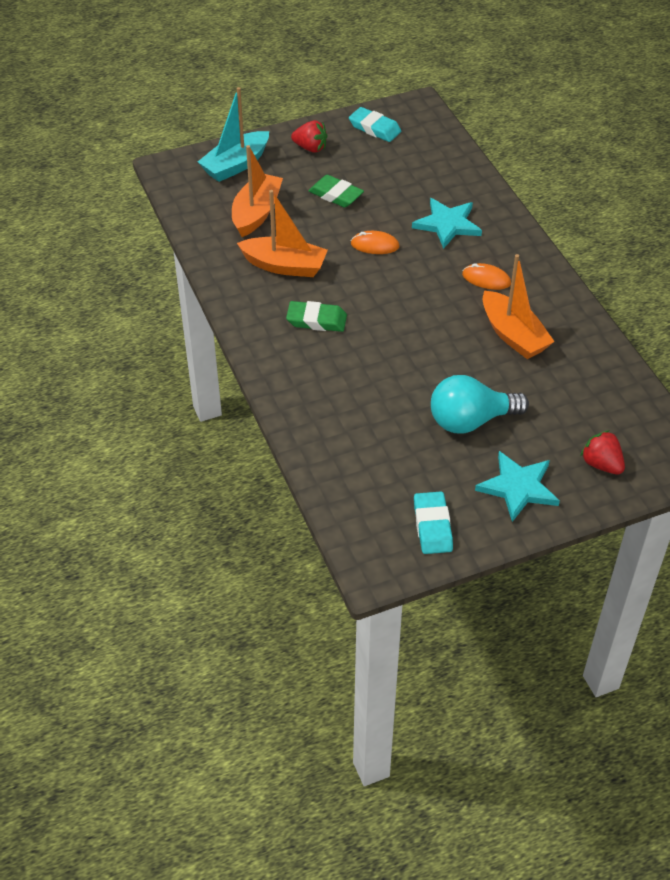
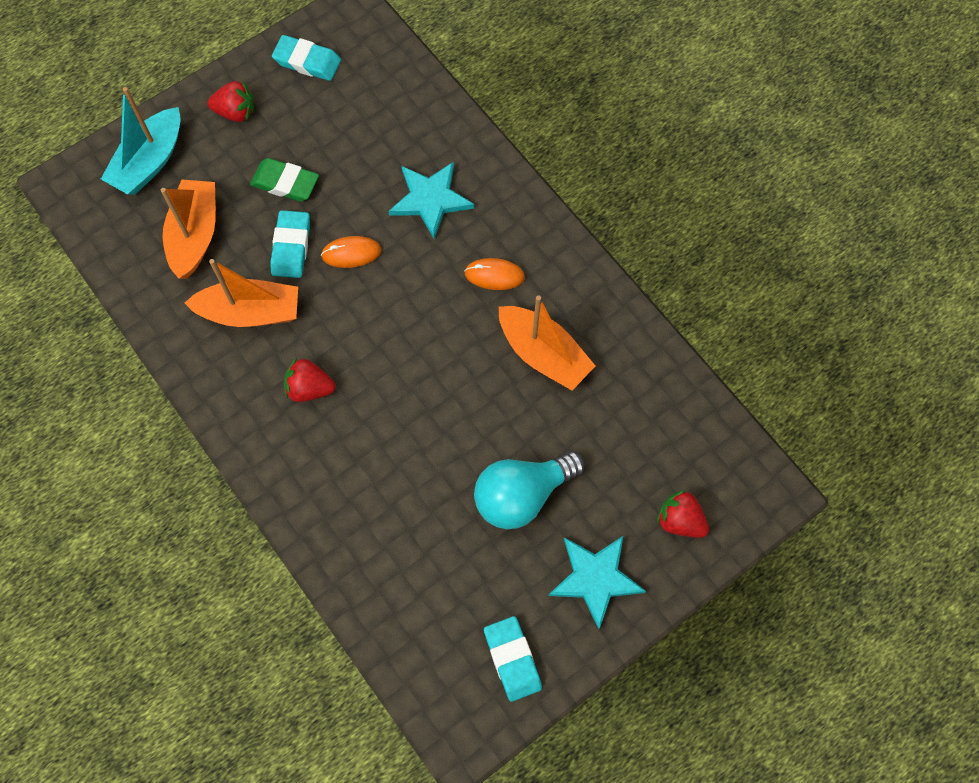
camera: 15 degrees left, 20 degrees up
(316, 320) = (309, 388): green eraser -> red strawberry
(329, 233) = (291, 247): none -> turquoise eraser

